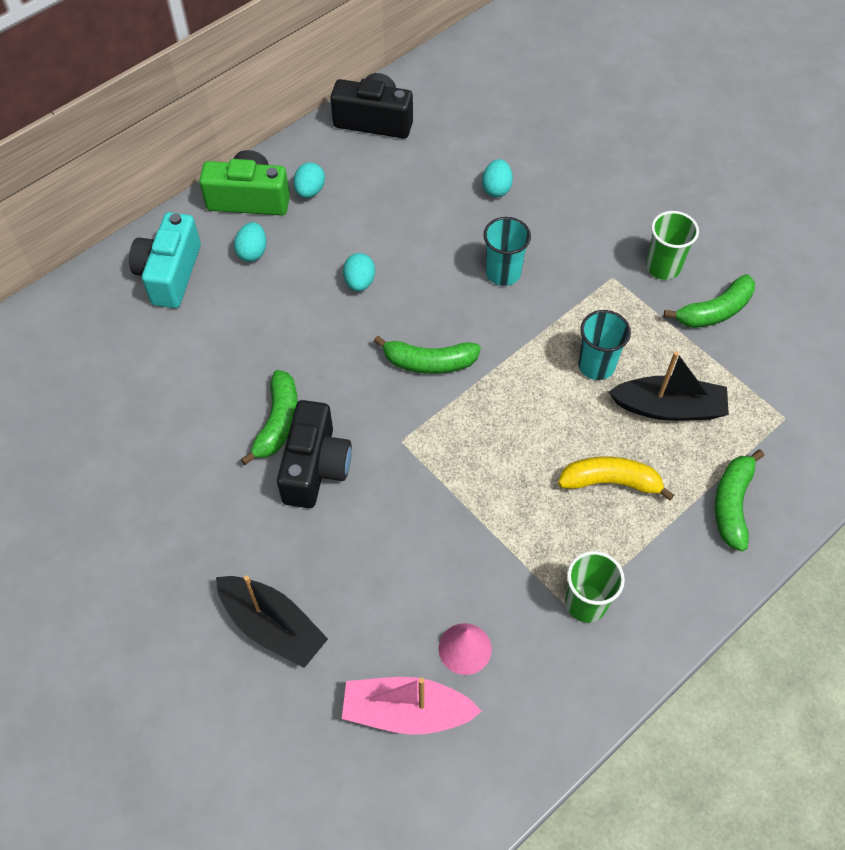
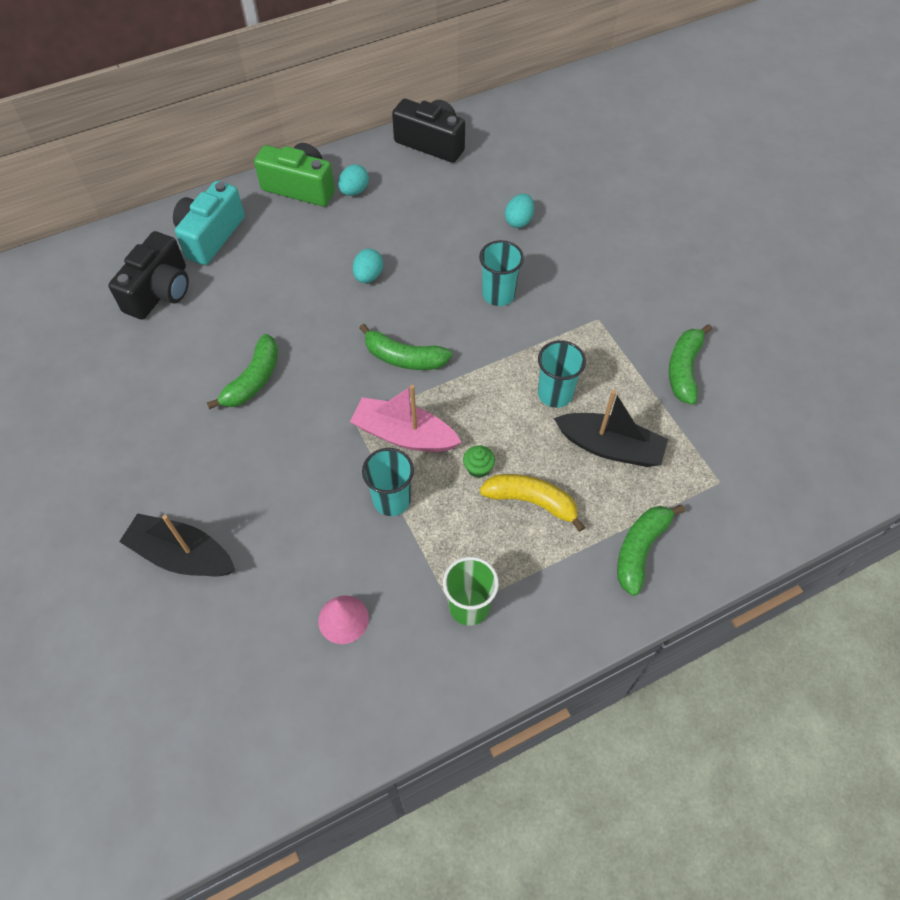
camera: 15 degrees right, 0 degrees up
(252, 252) = (286, 232): turquoise egg -> none
(272, 626) = (182, 555): black boat -> black boat turned 150 degrees clockwise
(315, 467) = (271, 426): black camera -> black camera (160, 291)
(406, 711) = (270, 662): pink boat -> pink boat (404, 435)
(470, 514) = (391, 500): none -> turquoise cup
(546, 460) = (478, 468): none -> green cupcake
(663, 267) = (648, 320): green cup -> none
(714, 311) = (684, 369): green banana -> green banana turned 120 degrees clockwise

